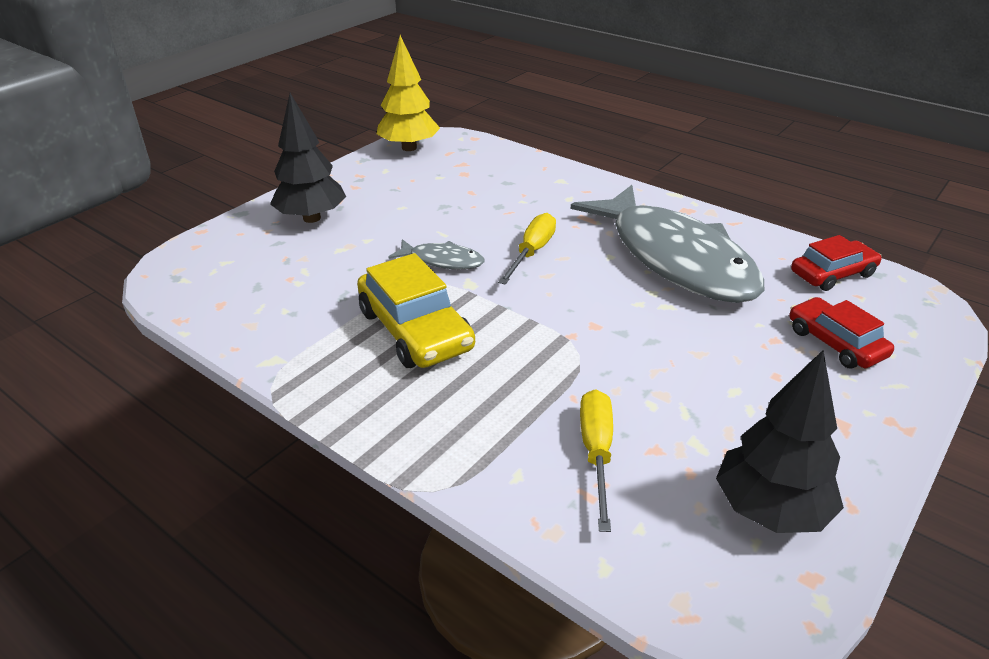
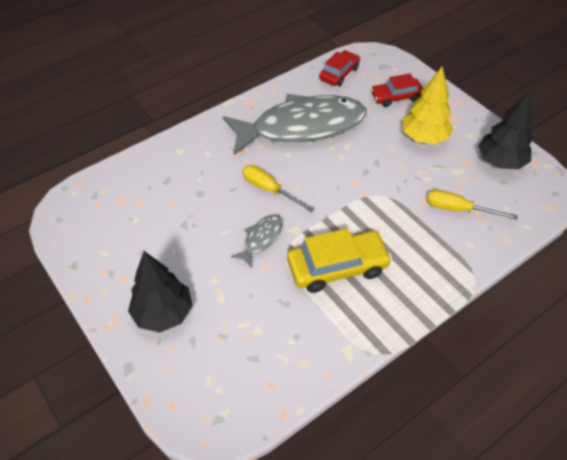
camera: 75 degrees left, 15 degrees up
(409, 148) = (71, 230): yellow tree -> yellow tree (424, 138)
(832, 274) = (339, 73): red car -> red car turned 45 degrees clockwise

